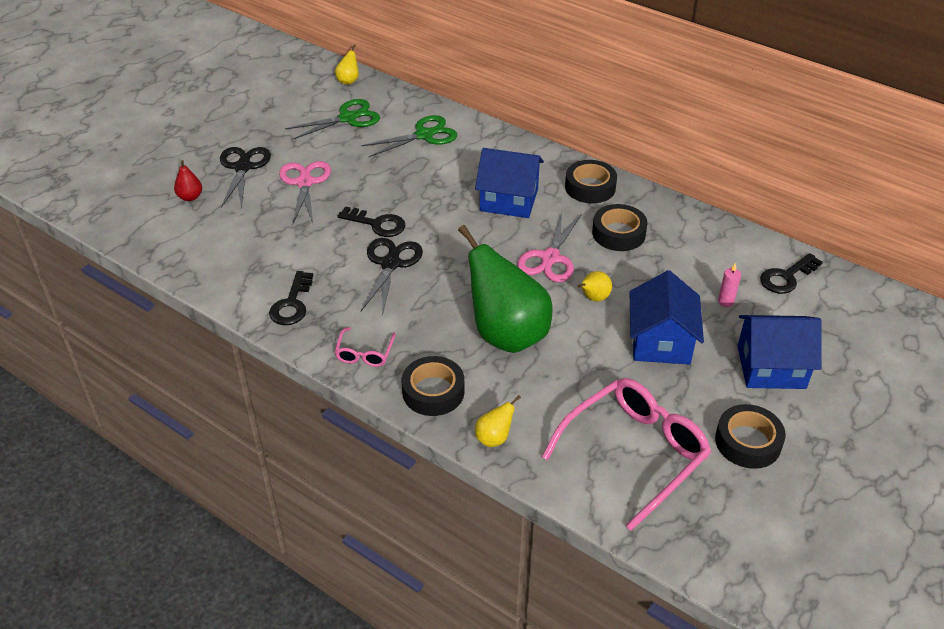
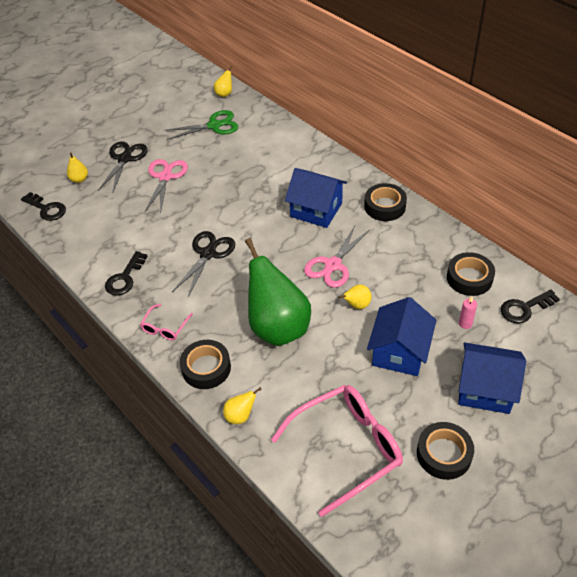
camera: 15 degrees right, 5 degrees up
(190, 197) = (79, 179): red pear -> yellow pear
(377, 224) = (208, 218): black key -> black key (46, 209)
(424, 135) = (268, 146): green scissors -> none
(618, 233) = (395, 250): black tape -> black tape (469, 278)

